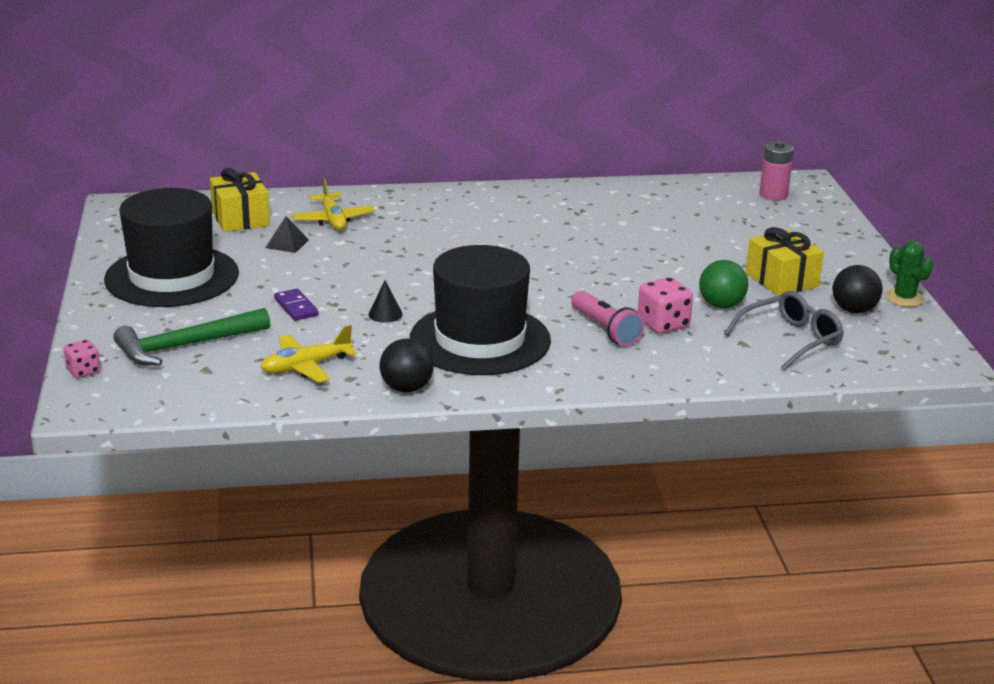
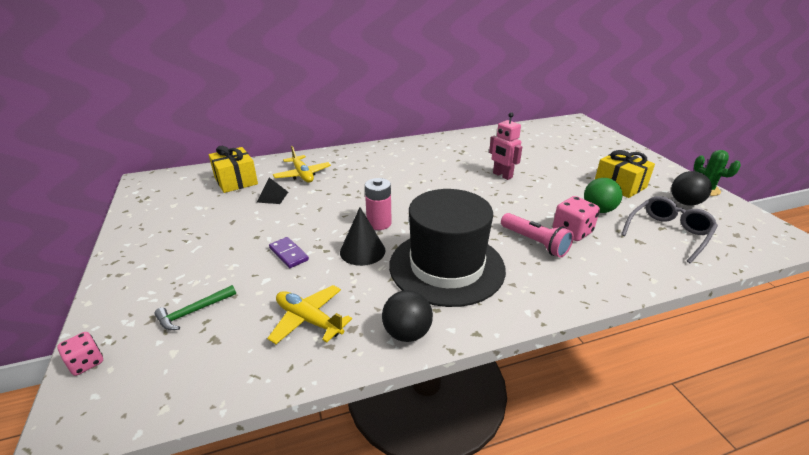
camera: 10 degrees left, 5 degrees up
(172, 276) = (183, 237): black hat -> none
(185, 346) = (193, 312): green hammer -> green hammer, size x0.54
(306, 366) = (309, 320): yellow plane -> yellow plane turned 75 degrees clockwise
(385, 314) = (362, 251): black cone -> black cone, size x1.67
(618, 250) = (502, 175): none -> pink robot
(773, 195) = (566, 130): pink battery -> pink battery (379, 223)

